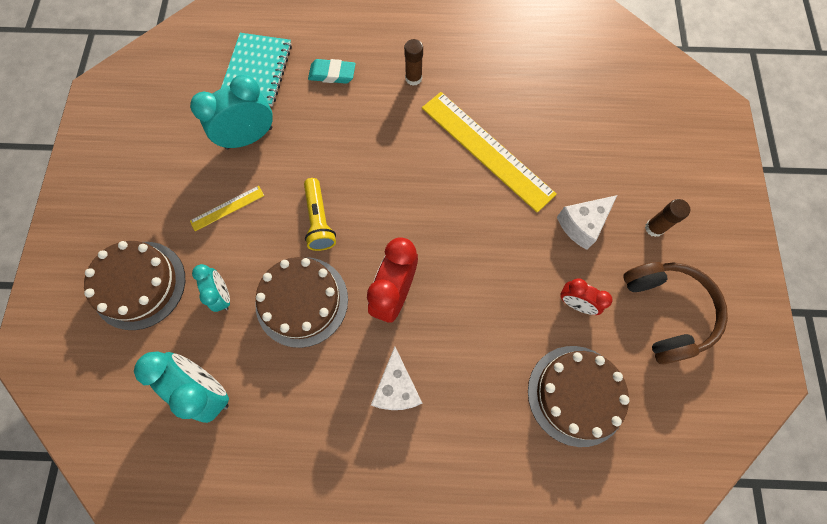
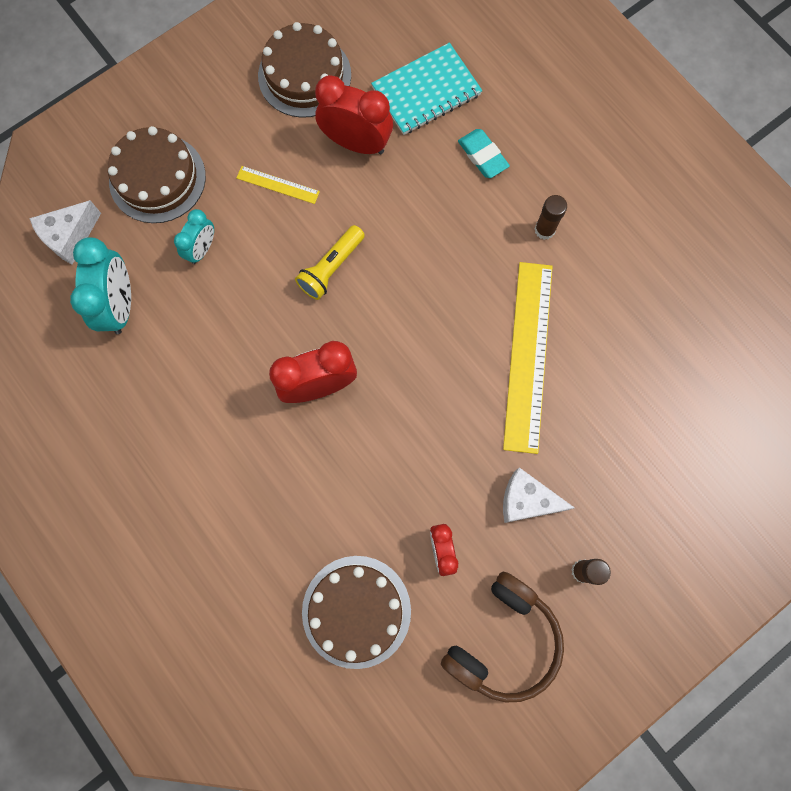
camera: 50 degrees right, 5 degrees up
(249, 138) = (356, 143): turquoise clock -> red clock
(302, 301) = (249, 316): brown cake -> brown cake (304, 75)
(397, 388) = (240, 453): white cheese -> white cheese (70, 237)

